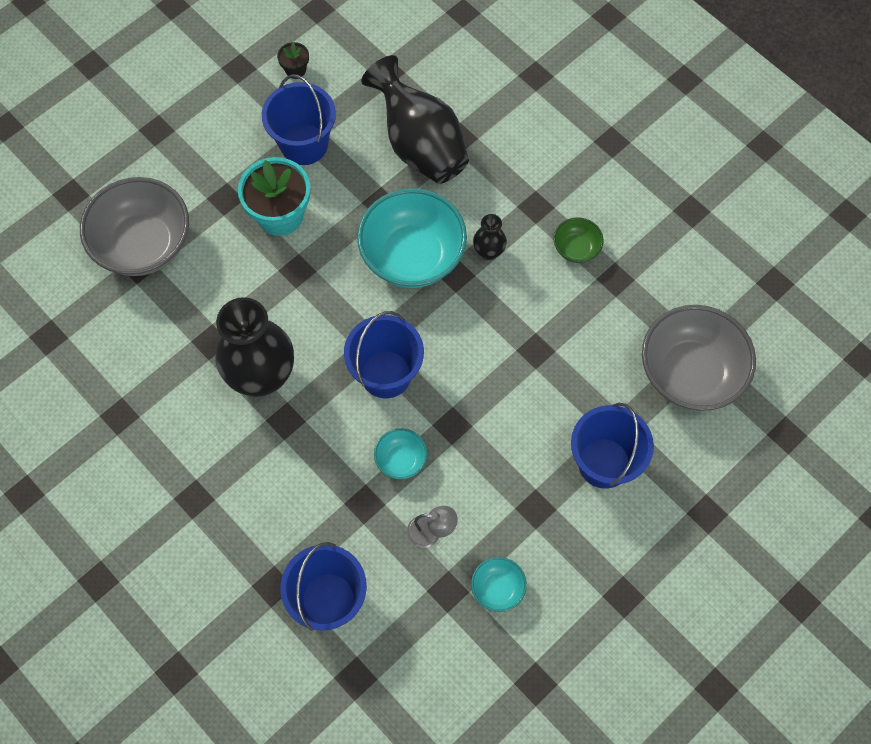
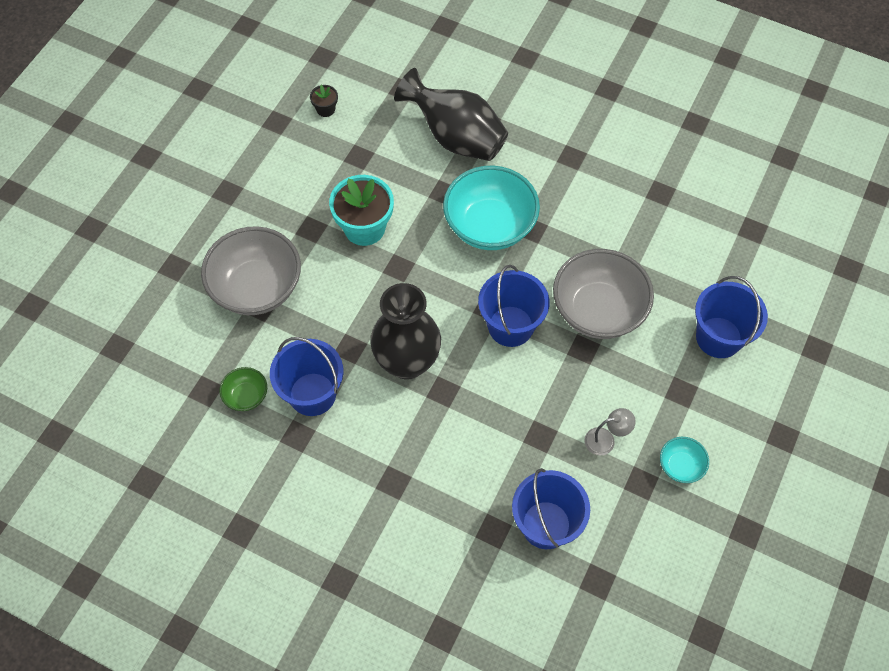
camera: 20 degrees left, 5 degrees down
(304, 144) = (359, 166): blue bucket -> blue bucket (312, 394)
(401, 460) = (554, 390): turquoise bowl -> none
(488, 252) = (550, 203): black vase -> none
(576, 248) = (619, 179): green bowl -> green bowl (246, 396)
(690, 373) = (752, 246): grey bowl -> grey bowl (598, 310)

